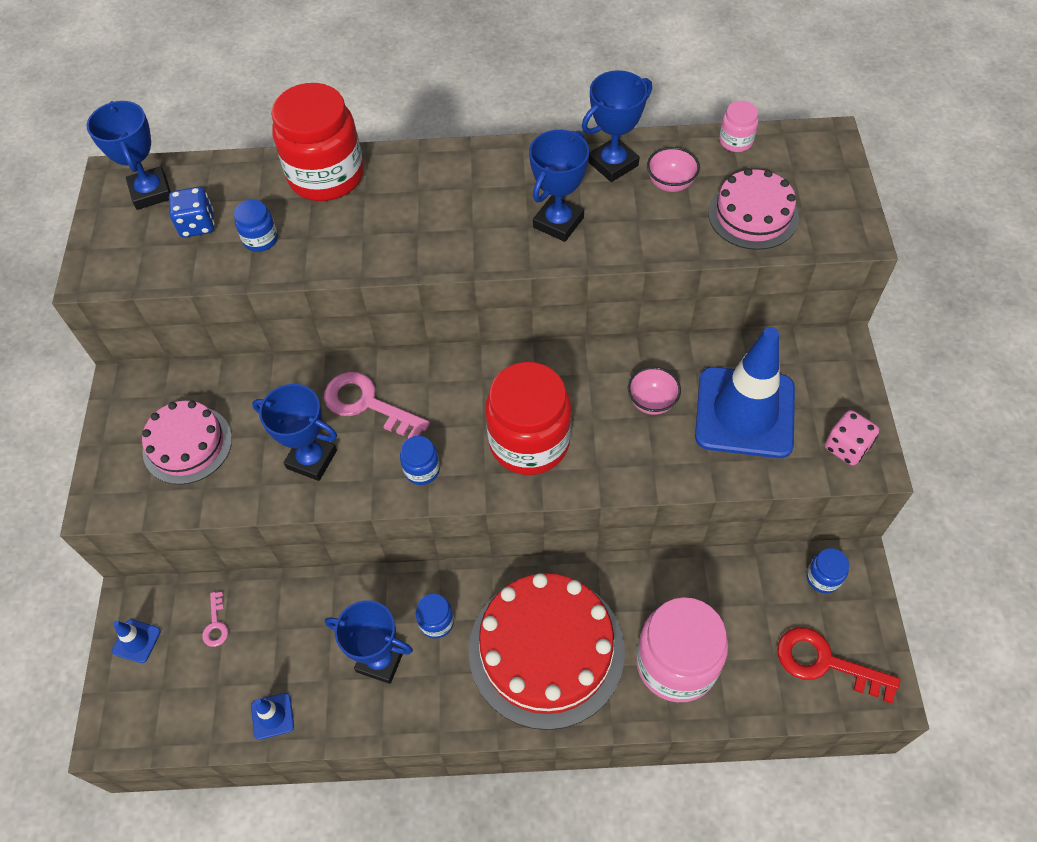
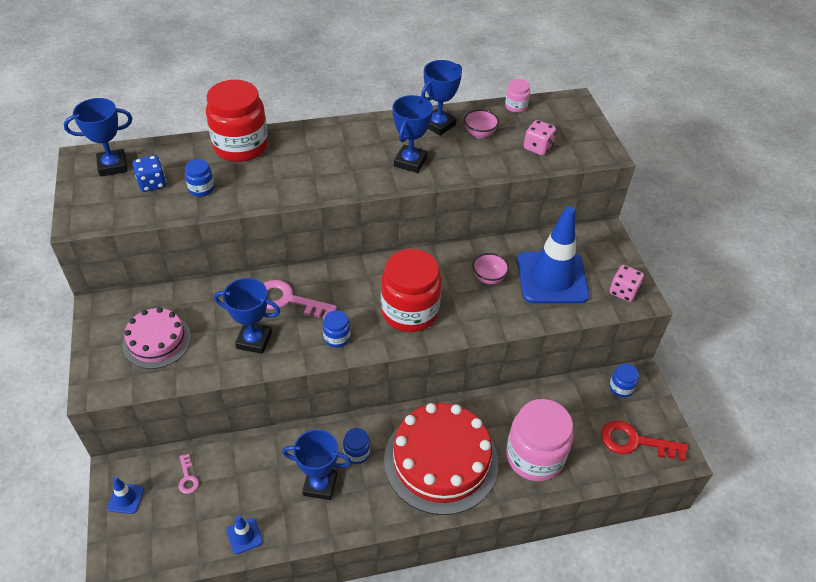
camera: 15 degrees left, 10 degrees down
(151, 192) = (112, 166): blue trophy -> blue trophy turned 75 degrees counterclockwise
(753, 215) = (537, 147): pink cake -> pink dice

